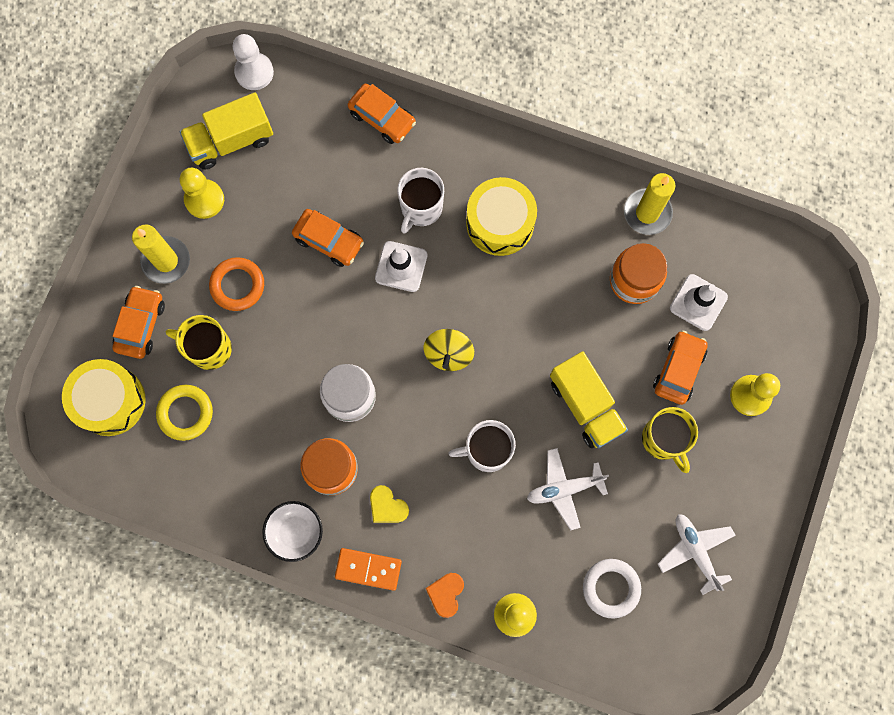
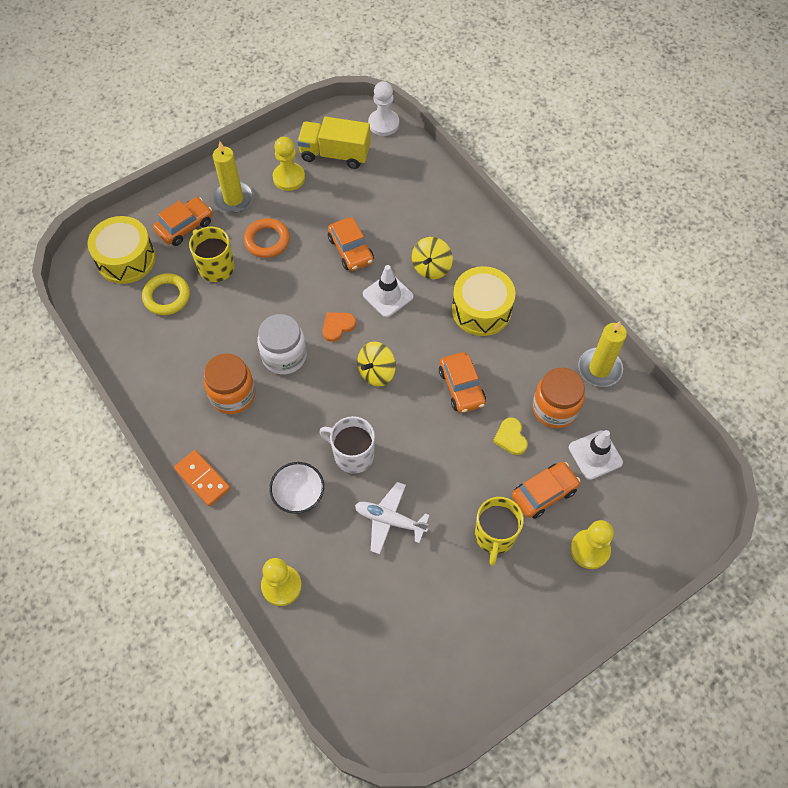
camera: 35 degrees right, 15 degrees down
(295, 532) = (173, 419): white bowl -> white bowl (298, 494)
(382, 118) = (448, 197): orange car -> orange car (461, 387)
(387, 506) = (251, 445): yellow heart -> yellow heart (511, 437)
(421, 208) = (431, 267): white mug -> yellow spinning top
(446, 594) = (243, 535): orange heart -> orange heart (337, 326)
(585, 405) = (451, 471): yellow truck -> none
(611, 588) = (370, 618): white ring -> none
(695, 551) = (459, 637): white plane -> none

